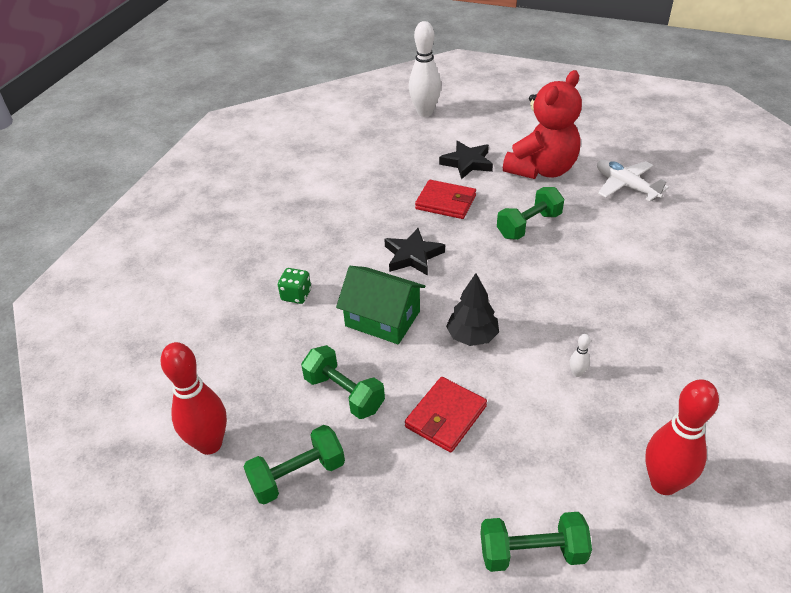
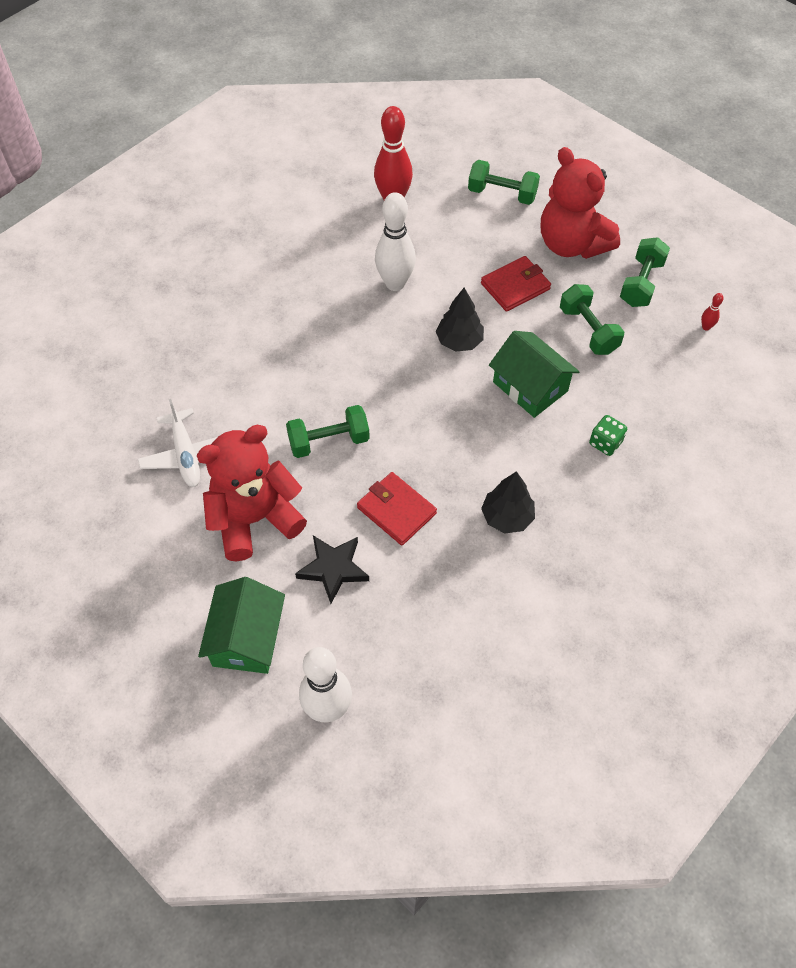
camera: 160 degrees left, 15 degrees up
(210, 444) = (706, 327): red bowling pin -> red bowling pin, size x0.41
(297, 475) = (641, 283): green dumbbell -> green dumbbell turned 60 degrees counterclockwise
(360, 222) = (507, 517): none -> black tree
(402, 502) = (572, 244): none -> red teddy bear
(413, 256) = (470, 448): black star -> none
(495, 122) = (247, 638): none -> green house
(577, 373) = (395, 283): white bowling pin -> white bowling pin, size x2.45

